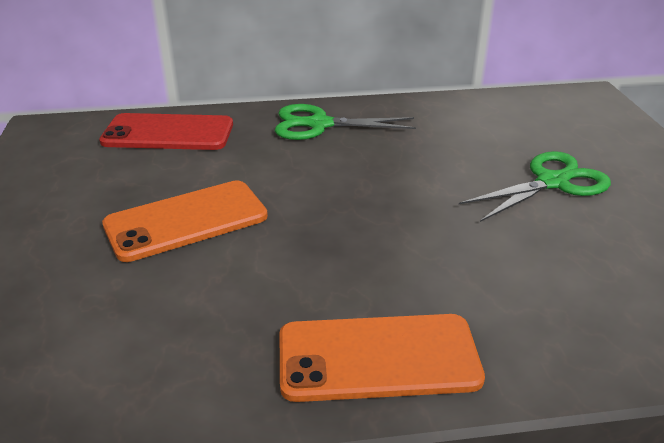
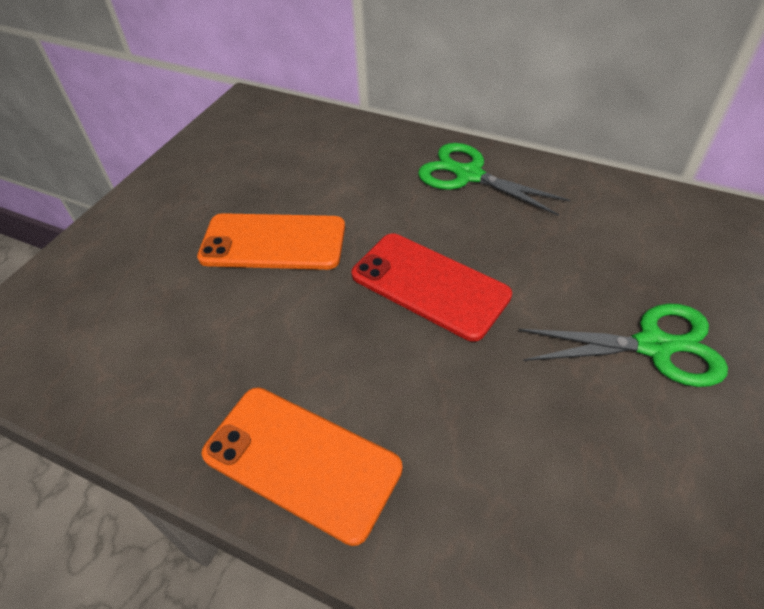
camera: 35 degrees right, 15 degrees up
(168, 133) = (332, 140): red phone -> red phone (430, 285)

